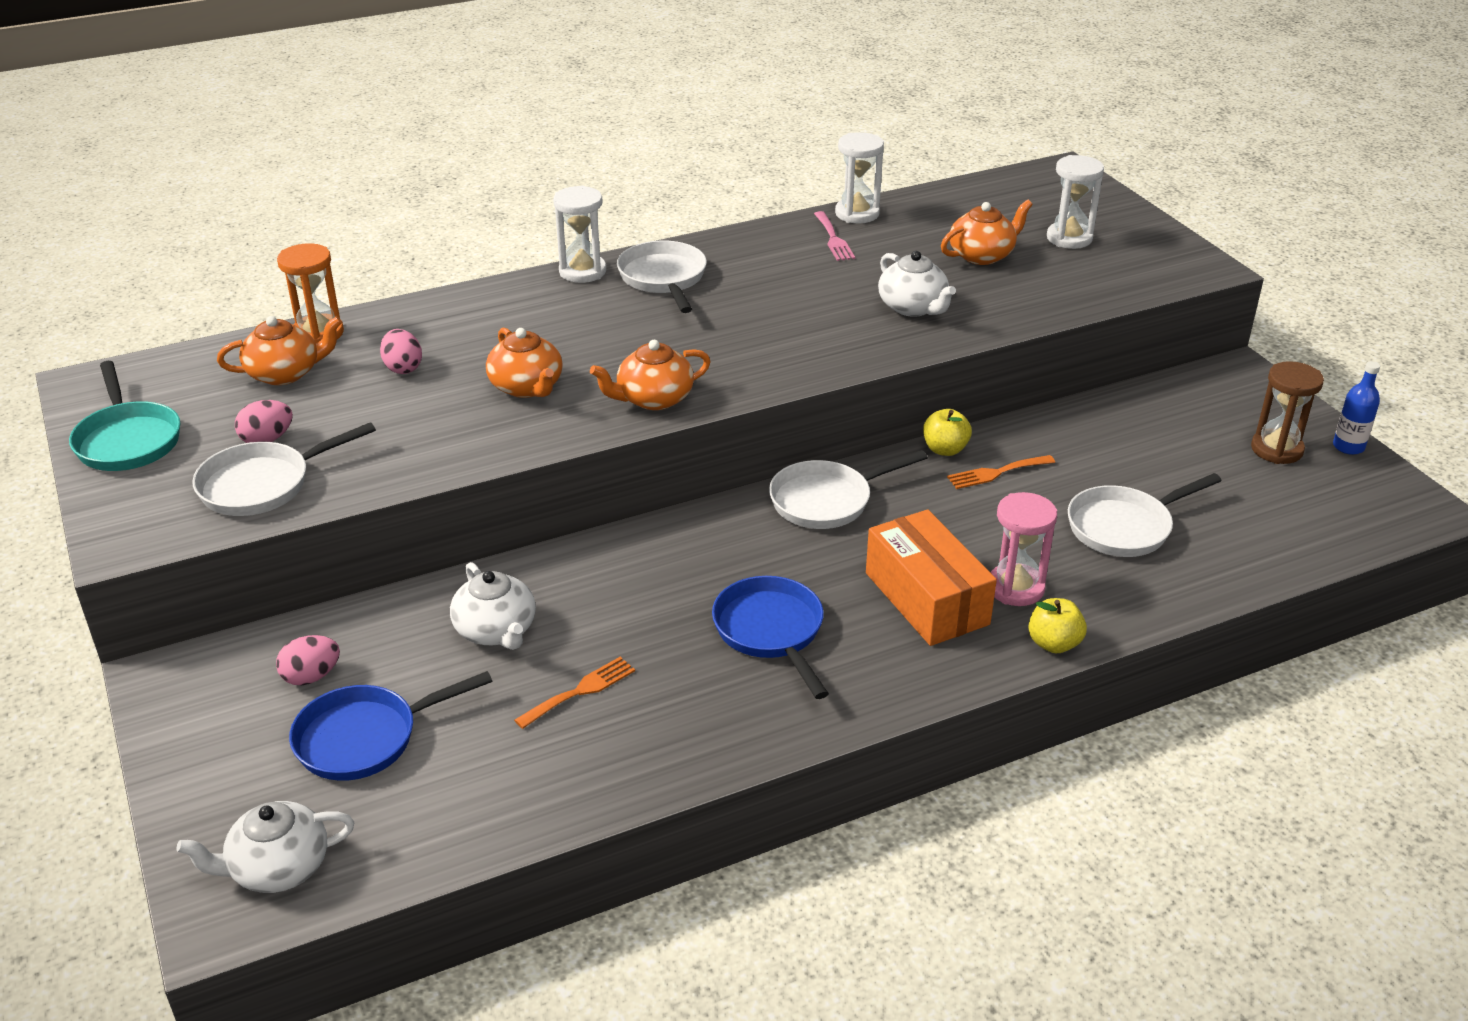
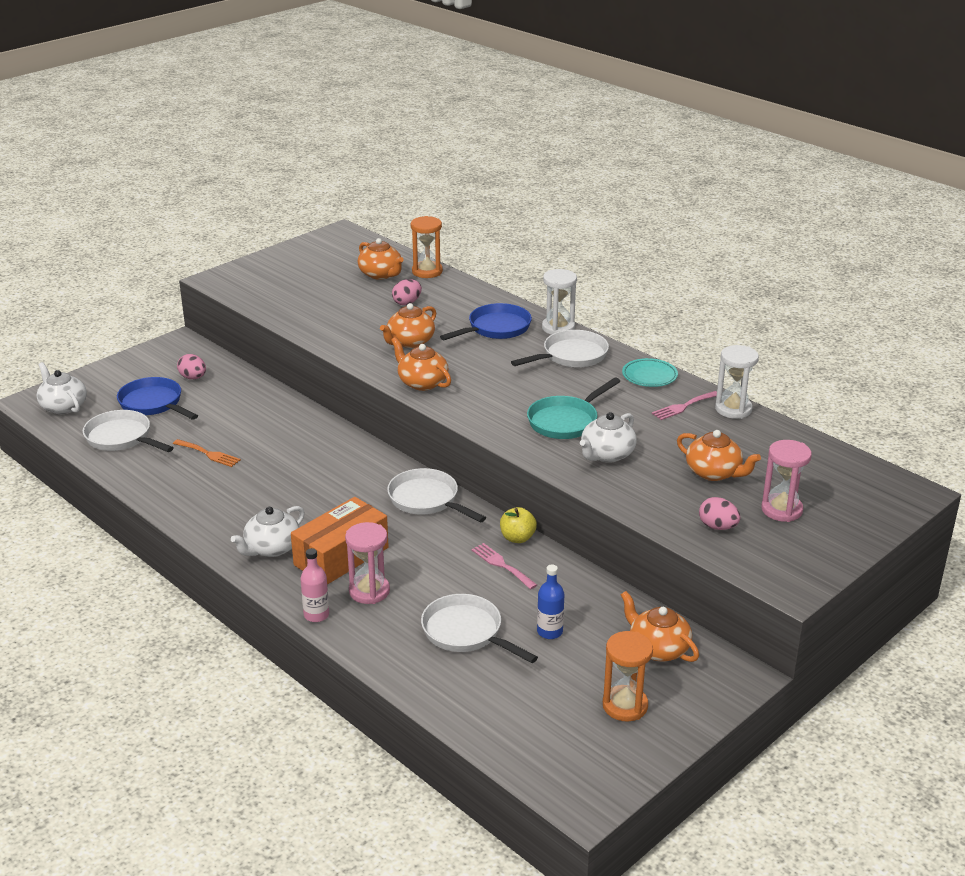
camera: 70 degrees right, 5 degrees down
(128, 440) = (297, 256): turquoise pan -> turquoise pan (566, 421)
(262, 485) = (276, 297): white pan -> white pan (121, 438)
(267, 439) = (316, 287): pink egg -> pink egg (717, 527)
(496, 631) = (248, 418): white teapot -> white teapot (271, 548)
(750, 242) = (649, 376): none -> turquoise plate
(771, 632) = (283, 504): blue pan -> blue pan (496, 328)
(996, 473) = (501, 565): orange fork -> pink fork
(1054, 644) = (316, 615): yellow apple -> pink bottle
(1069, 238) = (781, 510): white hourglass -> pink hourglass
(1185, 407) = (657, 648): none -> orange teapot
(1276, 449) = (625, 706): brown hourglass -> orange hourglass
(1348, 447) = (658, 750): blue bottle -> blue bottle (549, 632)

